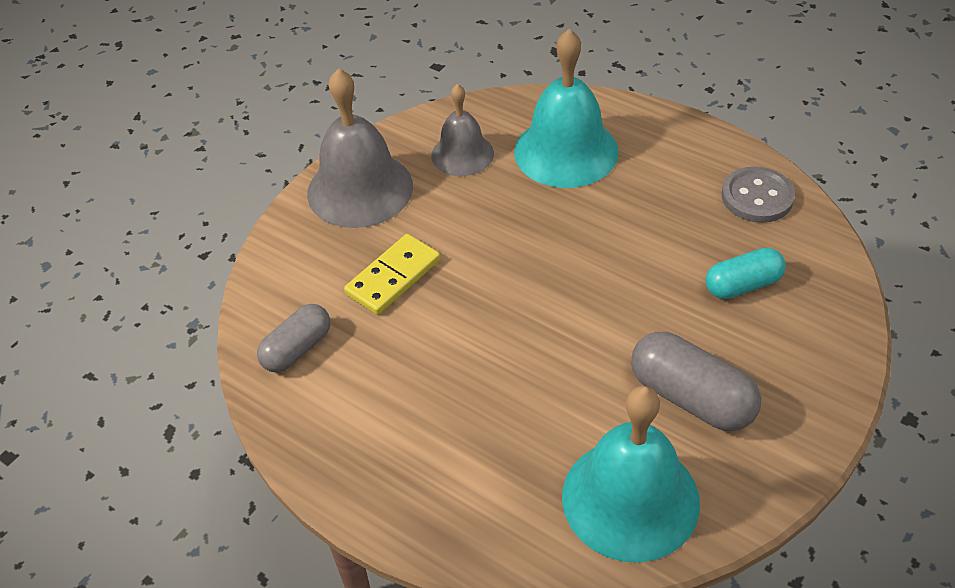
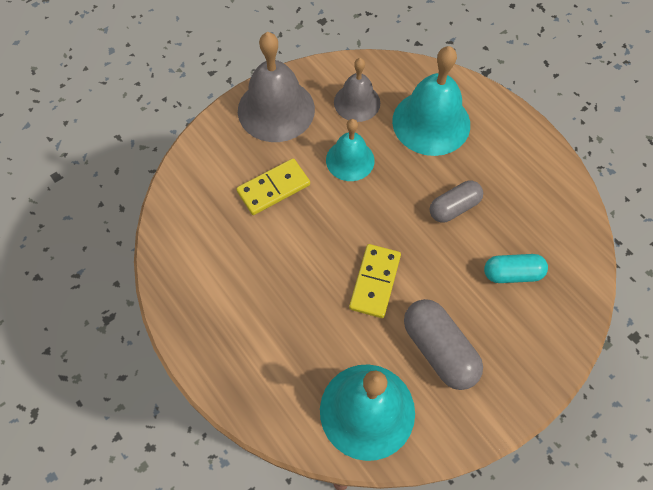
camera: 15 degrees right, 15 degrees up
(297, 349) = (191, 224): grey capsule -> grey capsule (454, 207)
(481, 218) = (350, 160): none -> turquoise bell
(573, 345) = (375, 282): none -> yellow domino
(757, 197) = (554, 204): grey button -> none

